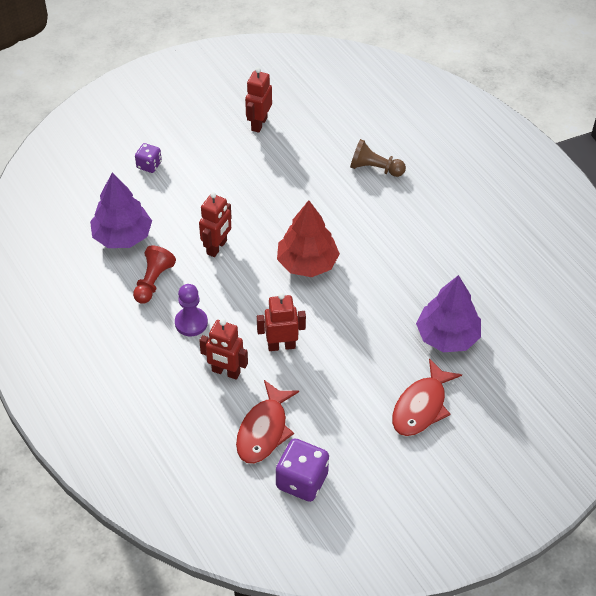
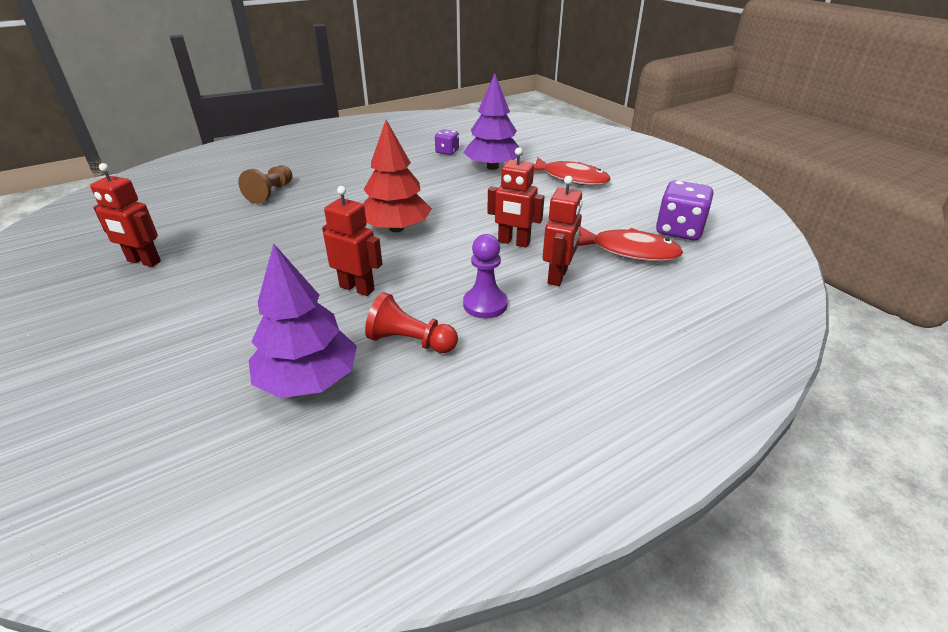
camera: 90 degrees left, 15 degrees down
(149, 165) = (159, 359): purple dice -> purple dice (447, 151)
(281, 345) = (513, 242): red robot -> red robot turned 60 degrees counterclockwise

